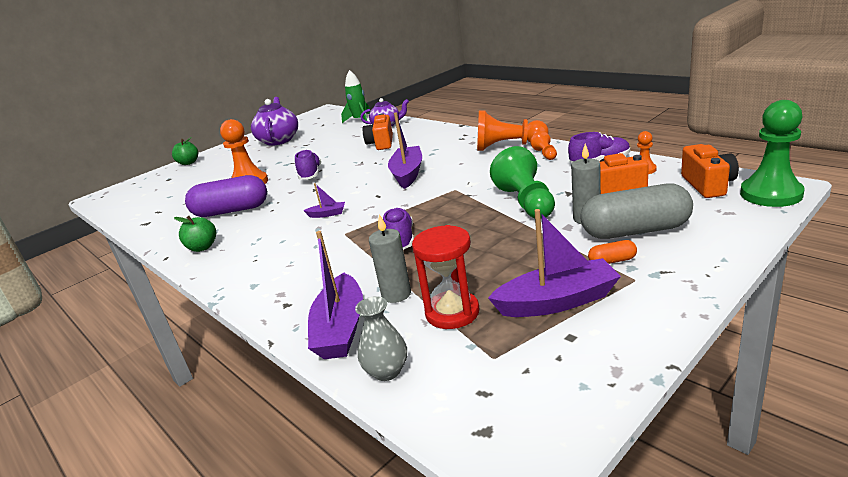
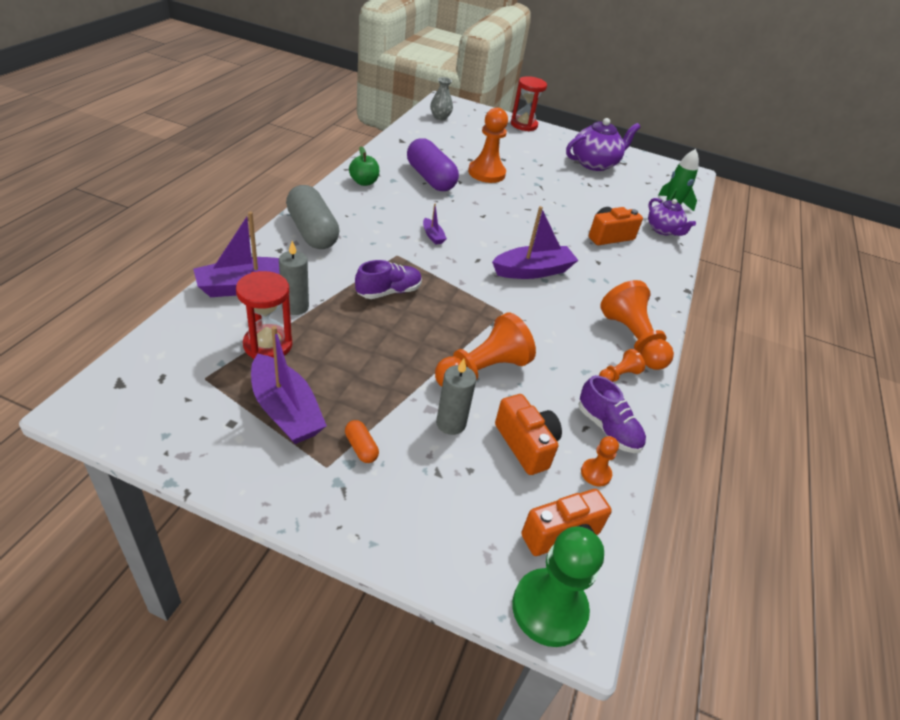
camera: 55 degrees right, 15 degrees up
(188, 163) = (523, 125): green apple -> red hourglass
(310, 175) = (515, 205): purple shoe -> none
(387, 371) = (190, 321): grey vase -> grey vase (440, 117)
(526, 202) = (482, 371): green pawn -> orange pawn
(635, 231) = (428, 466): grey capsule -> grey capsule (312, 232)

